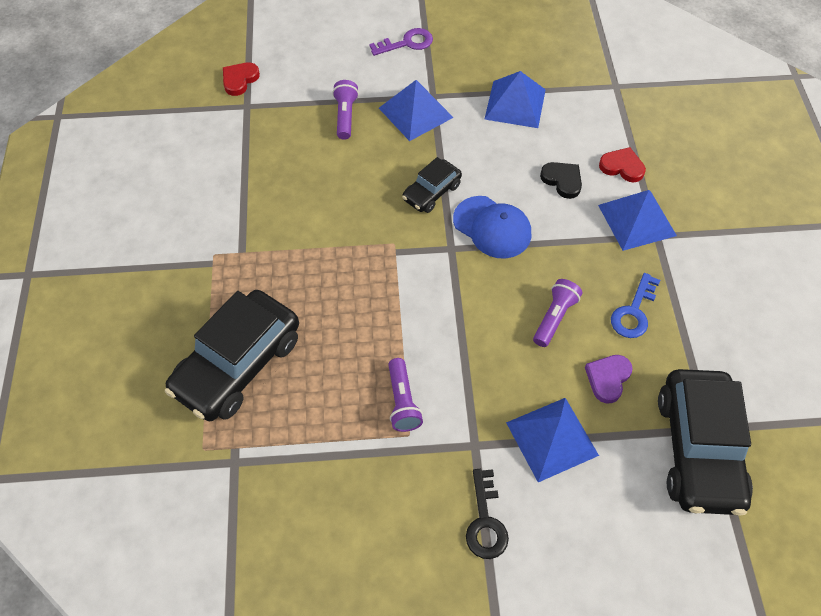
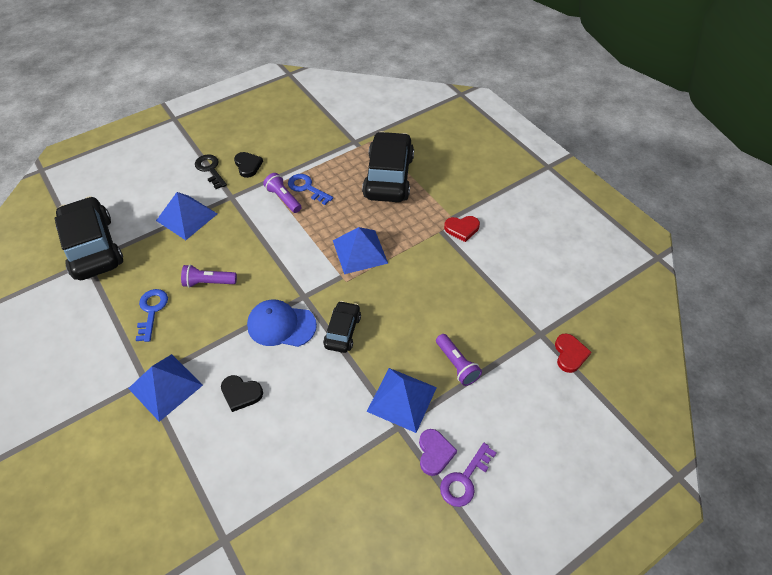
camera: 150 degrees right, 5 degrees down
(360, 404) = (307, 188): none -> blue key
(423, 497) = (248, 166): none -> black heart
(515, 104) = (318, 457): blue pyramid -> blue pyramid (360, 251)
(554, 317) = (208, 282): purple flashlight -> purple flashlight turned 90 degrees clockwise
(608, 378) = (160, 261): purple heart -> purple heart (434, 453)
(622, 167) = (191, 435): red heart -> red heart (462, 229)

